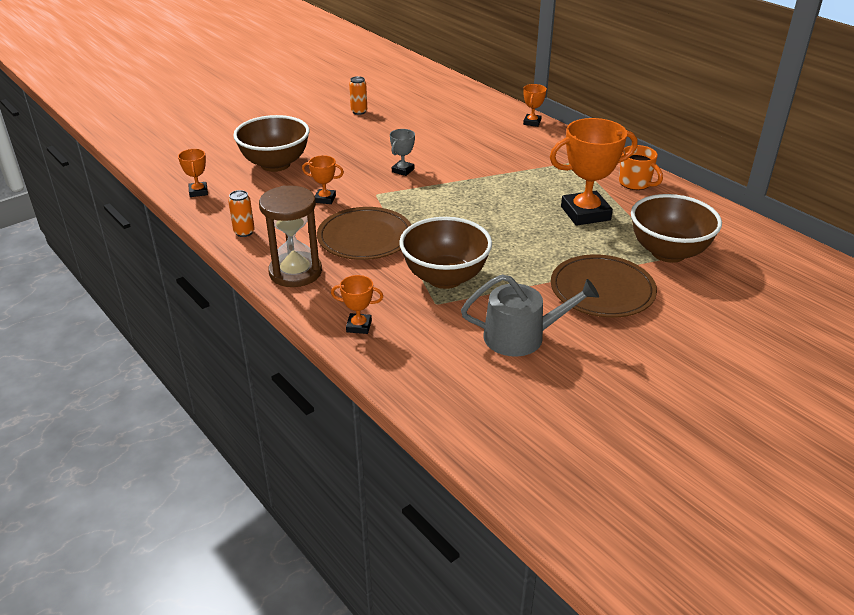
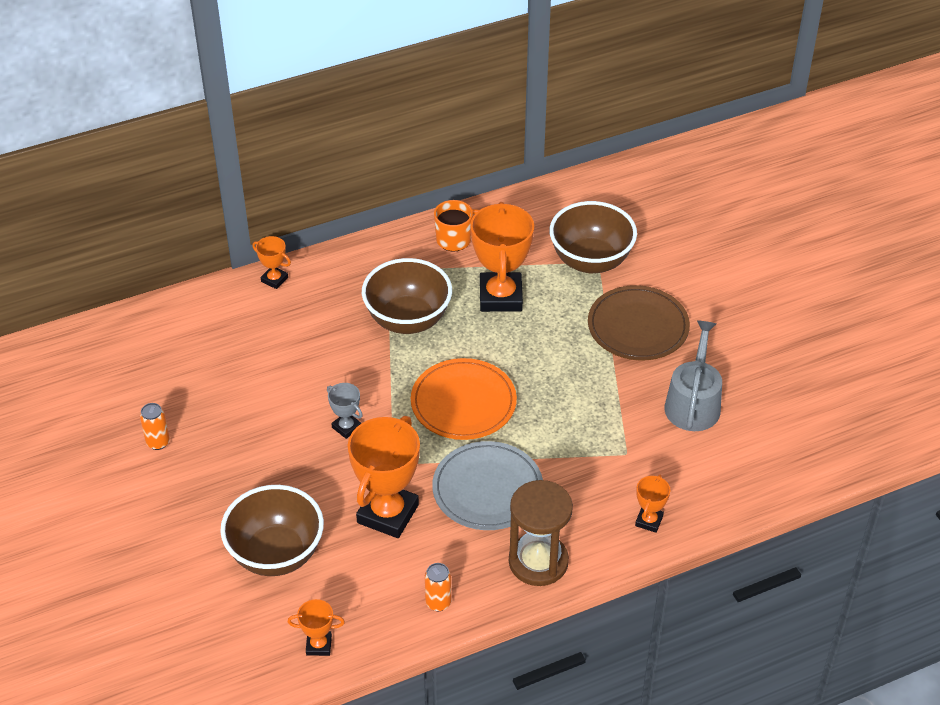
camera: 75 degrees left, 10 degrees up
(325, 199) = (388, 514): orange trophy -> orange trophy, size x2.09
(365, 237) = (487, 489): brown plate -> grey plate
(445, 278) = (585, 437): brown bowl -> brown bowl (408, 320)
(453, 213) = (463, 403): none -> orange plate

